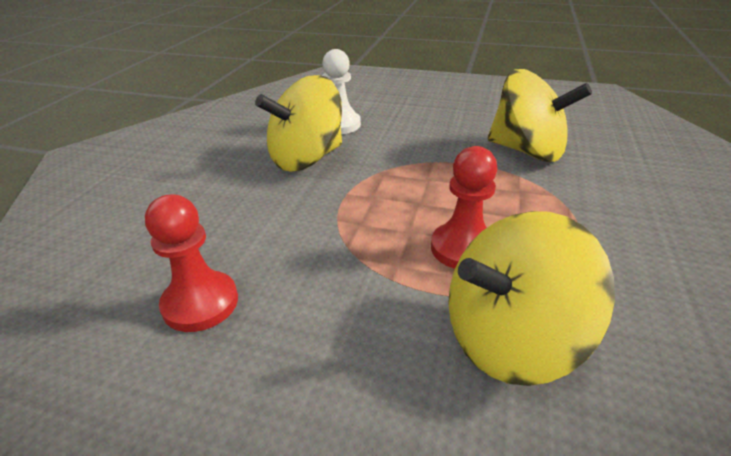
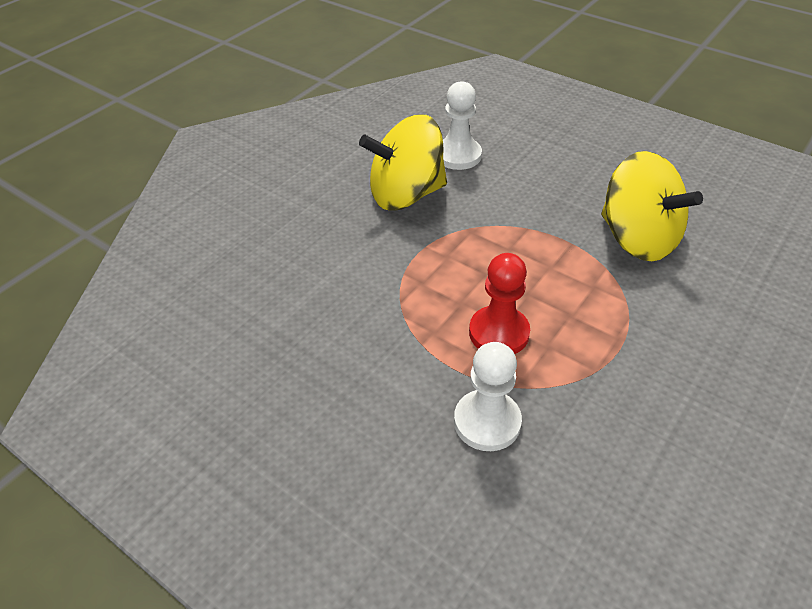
camera: 20 degrees right, 10 degrees up
(200, 303) = (267, 323): red pawn -> none
(510, 339) = (487, 422): yellow spinning top -> white pawn

